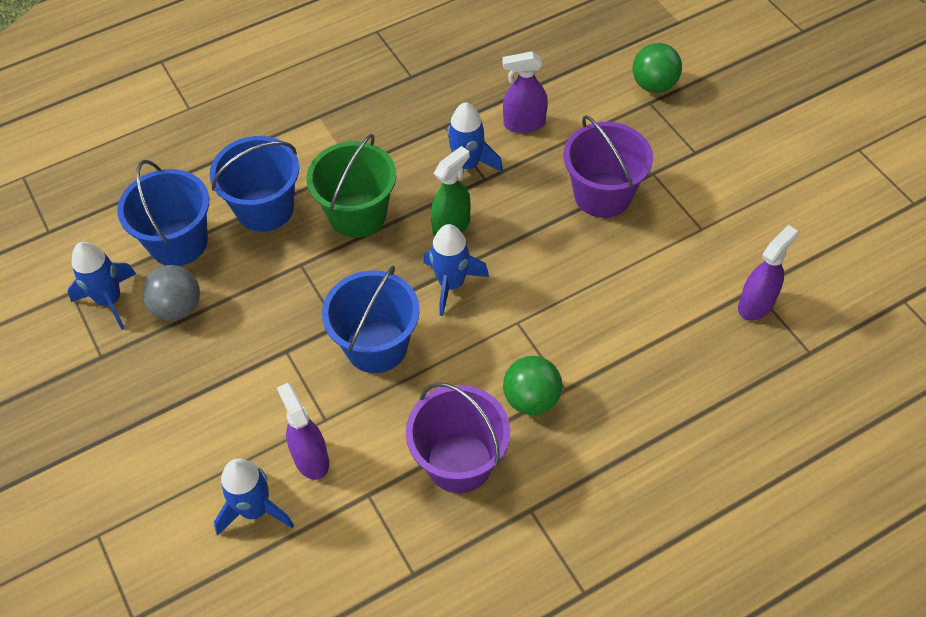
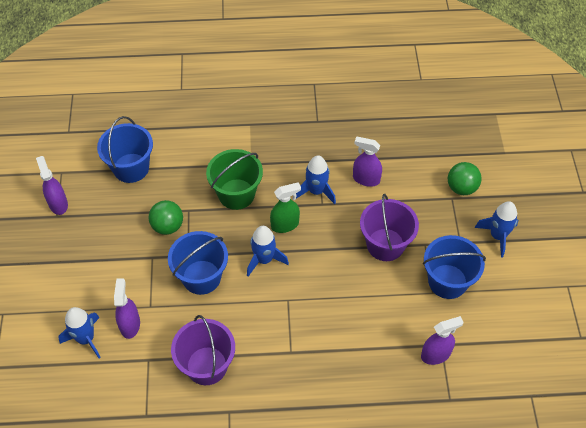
camera: 25 degrees right, 0 degrees up
(94, 338) = (58, 204): none -> purple spray bottle
(110, 300) = (77, 186): blue rocket -> blue rocket (497, 236)
(177, 307) = (110, 206): grey ball -> none
(265, 209) = (188, 168): blue bucket -> blue bucket (447, 281)
(531, 399) = (268, 349): green ball -> green ball (167, 226)

